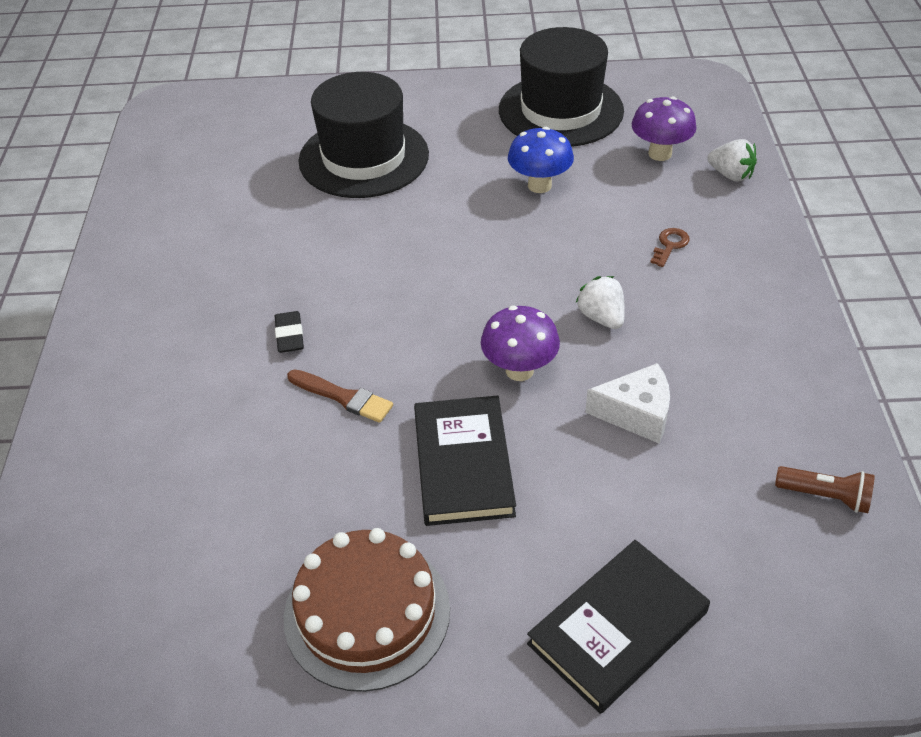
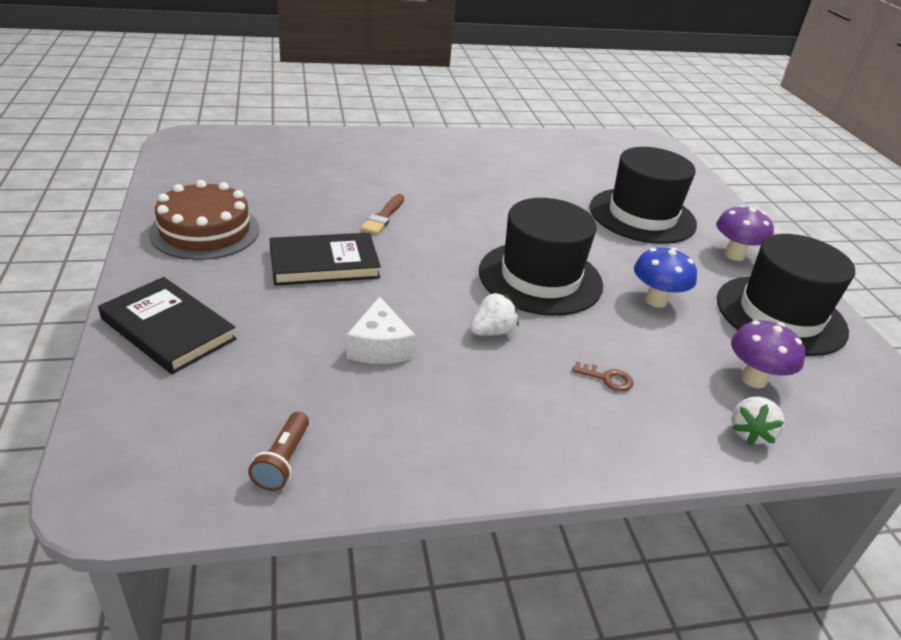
camera: 75 degrees right, 10 degrees down
(289, 335) = (438, 195): black eraser -> none
(497, 264) = (540, 278): none -> black hat
(519, 370) = (420, 288): purple mushroom -> purple mushroom (734, 255)

